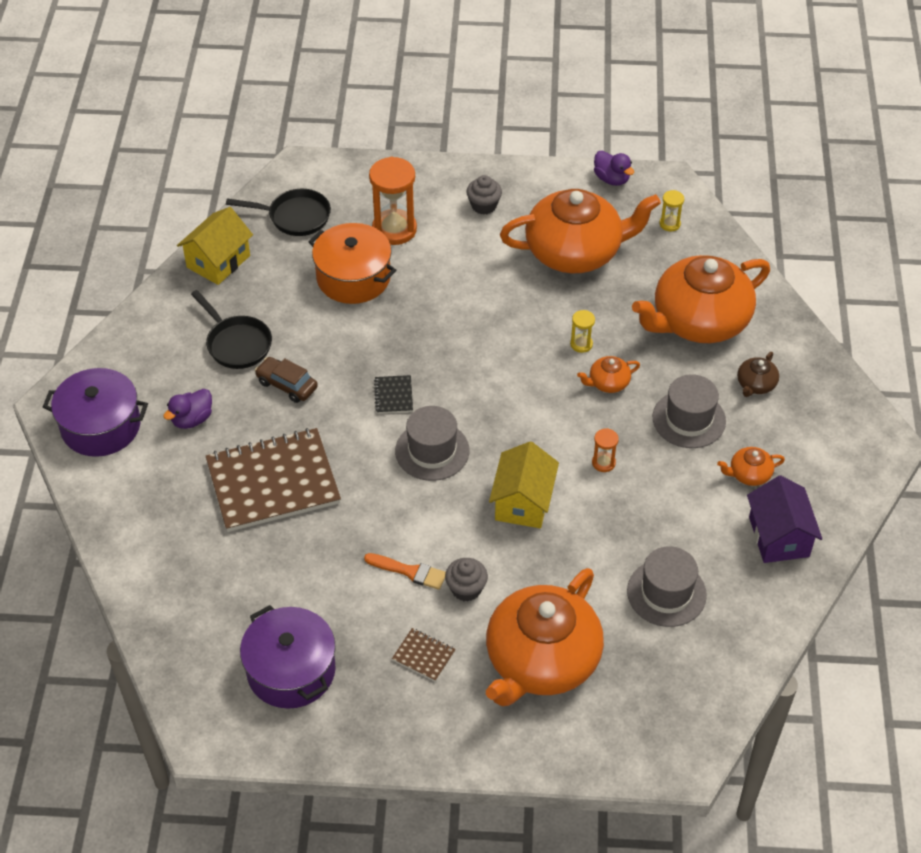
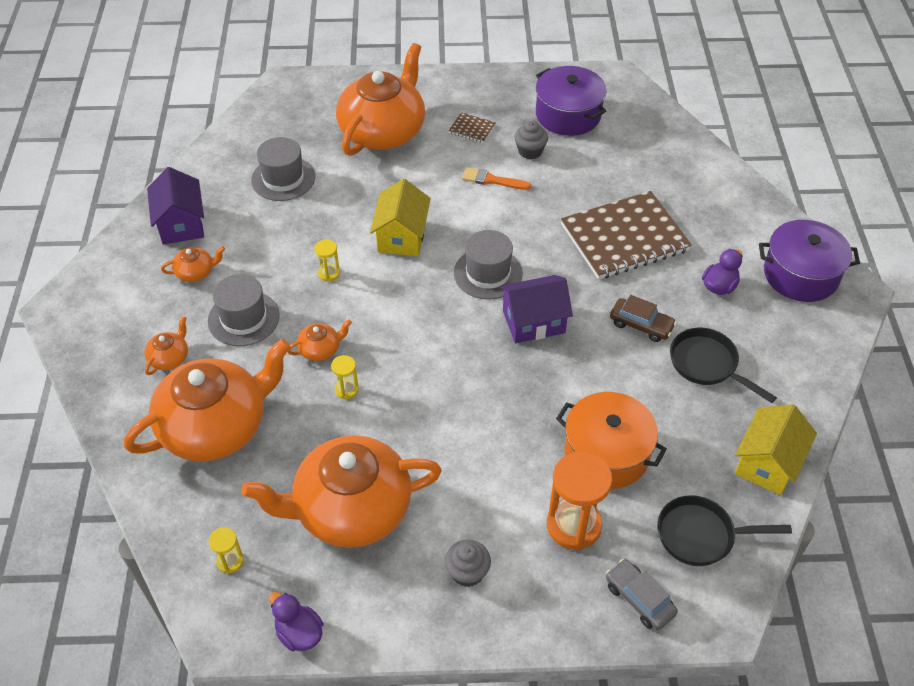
camera: 175 degrees right, 0 degrees up
(356, 182) = (639, 599): none -> grey car
(393, 395) = (533, 322): black notebook -> purple house
(466, 589) = (444, 171): grey cupcake -> grey cupcake (530, 151)
(603, 463) = (329, 273): orange hourglass -> yellow hourglass
(755, 384) = (169, 358): brown teapot -> orange teapot

